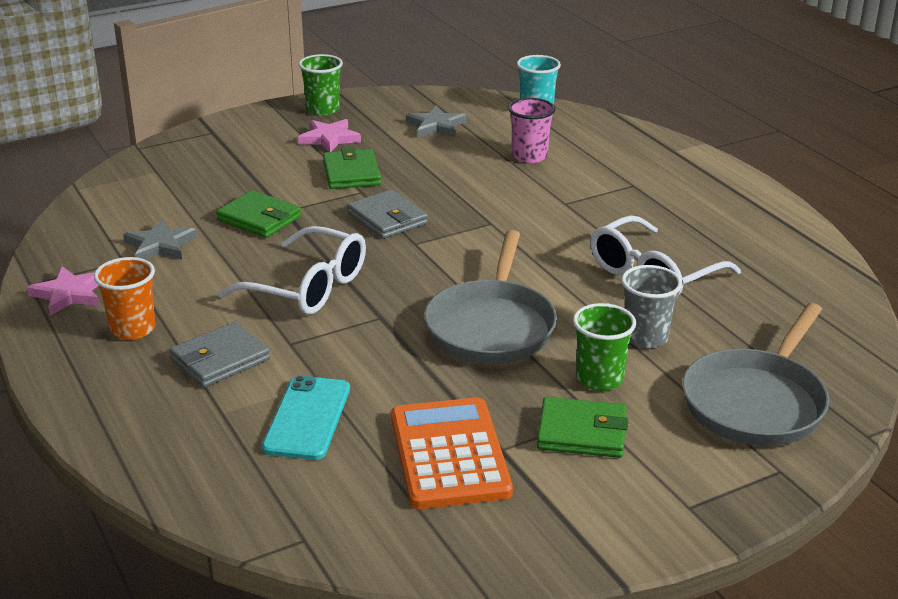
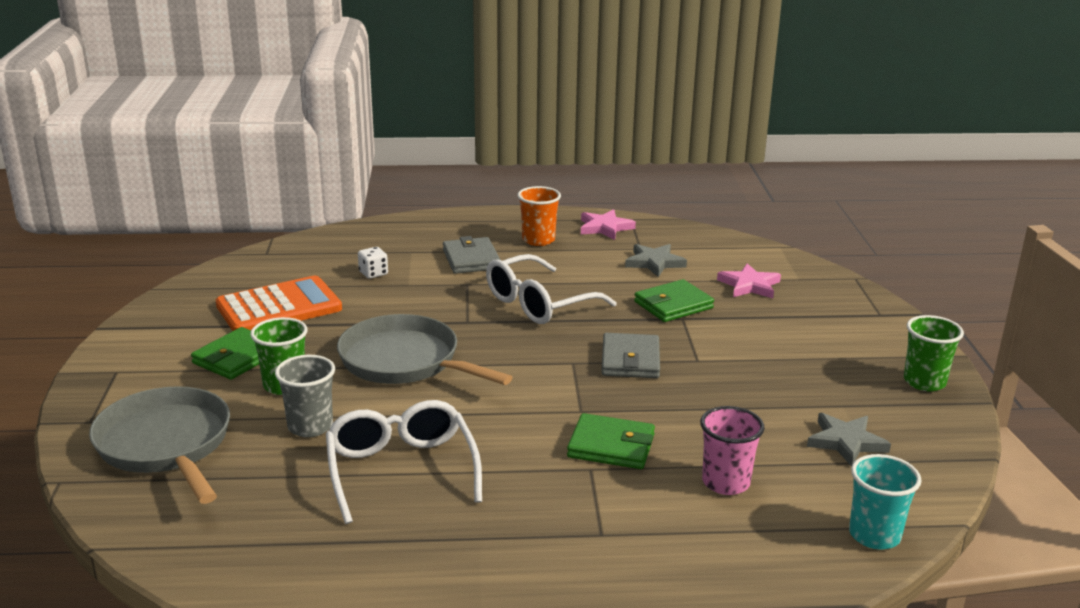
camera: 115 degrees right, 5 degrees down
(307, 418) = (373, 273): turquoise phone -> white dice
(329, 138) = (837, 369): pink star -> pink star (749, 285)
(351, 173) = (742, 363): green wallet -> green wallet (611, 446)
(387, 219) = (630, 360): grey wallet -> grey wallet turned 75 degrees counterclockwise
(449, 454) = (279, 307): orange calculator -> orange calculator turned 45 degrees counterclockwise

